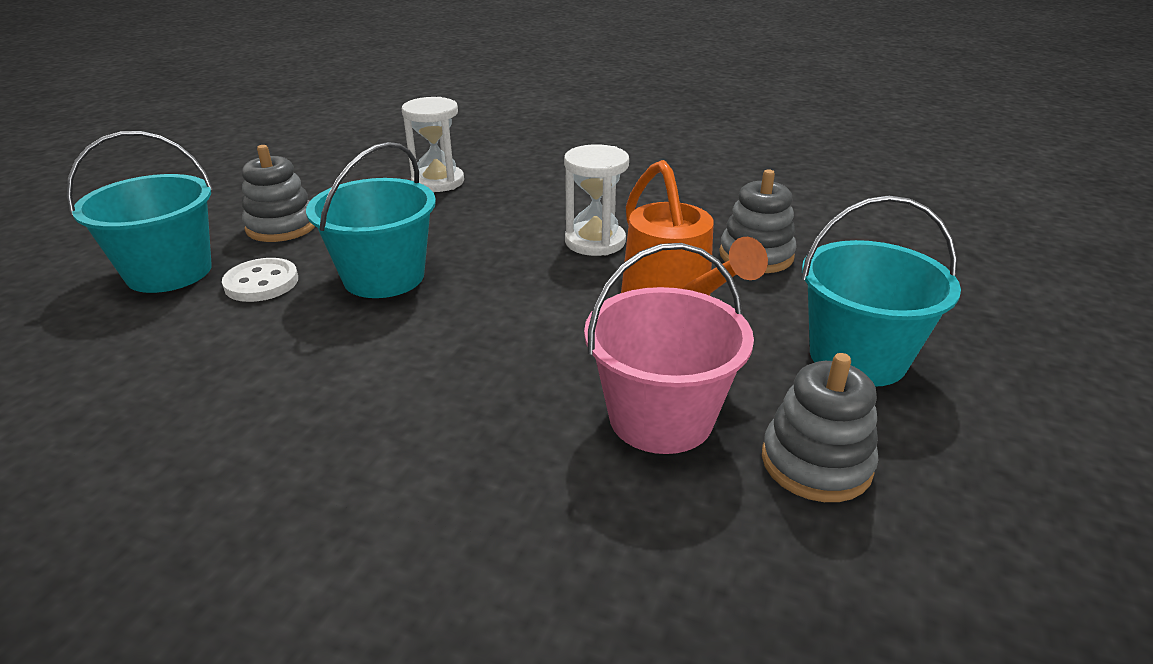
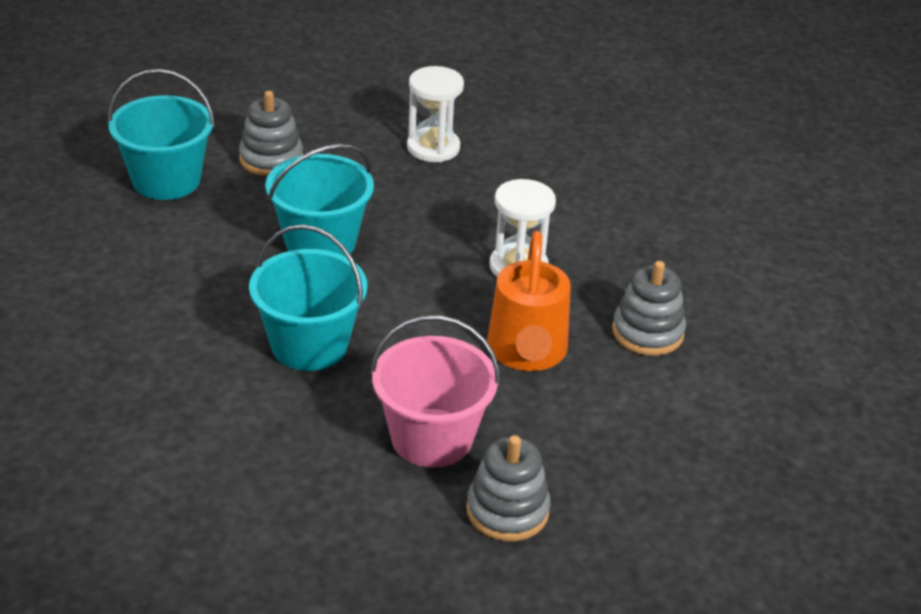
camera: 25 degrees right, 5 degrees up
(261, 283) = (227, 215): white button -> none
(857, 357) = (627, 453): turquoise bucket -> turquoise bucket (309, 345)

